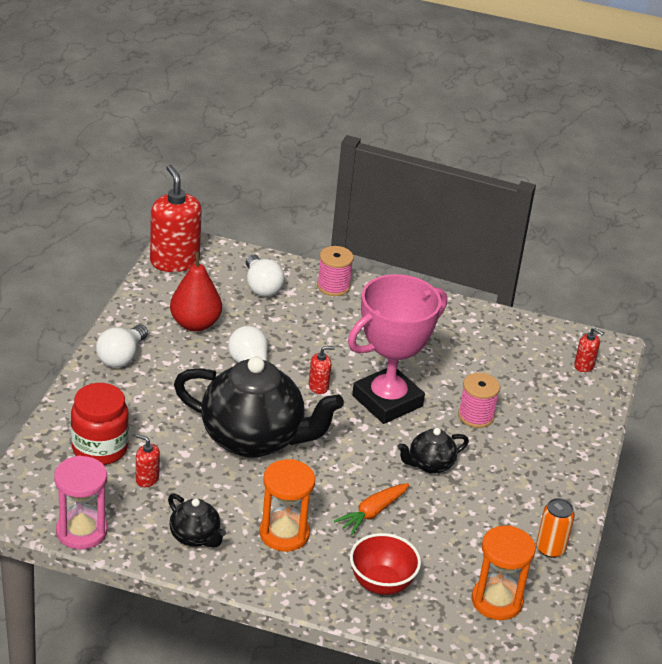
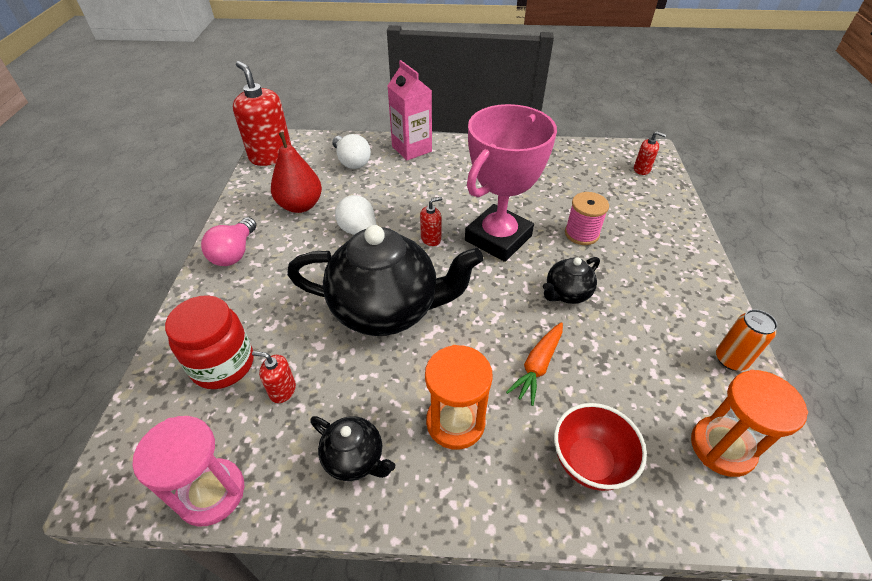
camera: 10 degrees left, 10 degrees up
(121, 357) = (234, 253): white light bulb -> pink light bulb
(333, 286) = (411, 149): pink spool -> pink carton

